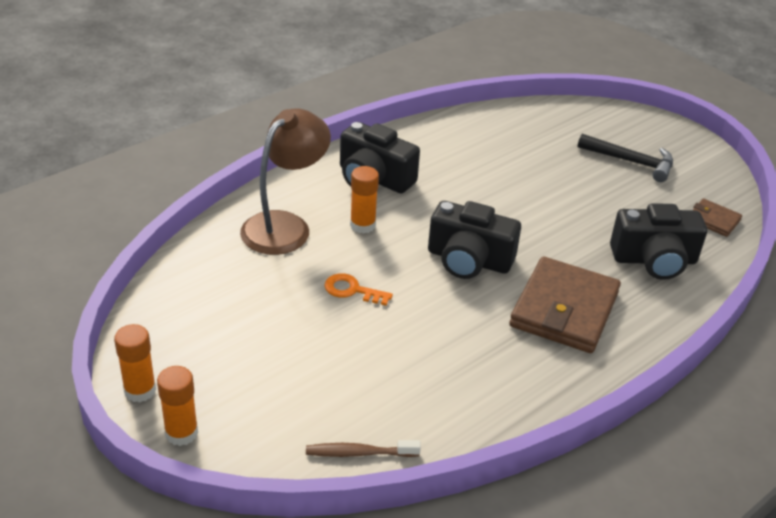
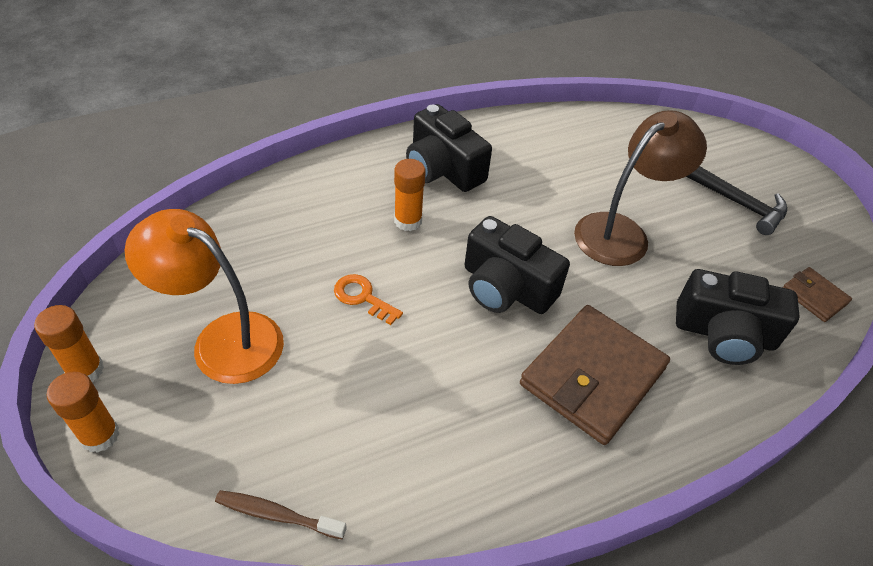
camera: 15 degrees right, 10 degrees up
(248, 344) = (223, 339): none -> orange lamp
(285, 225) = (327, 205): brown lamp -> brown lamp (622, 232)

